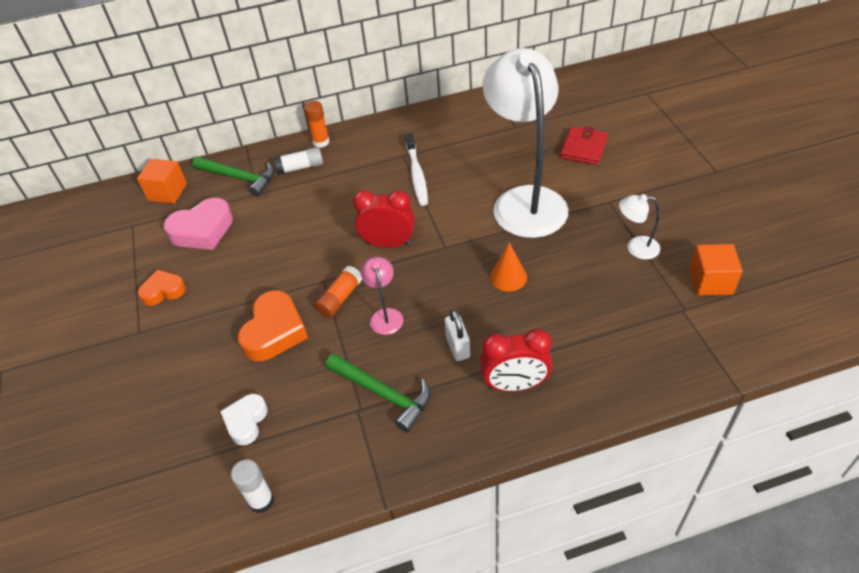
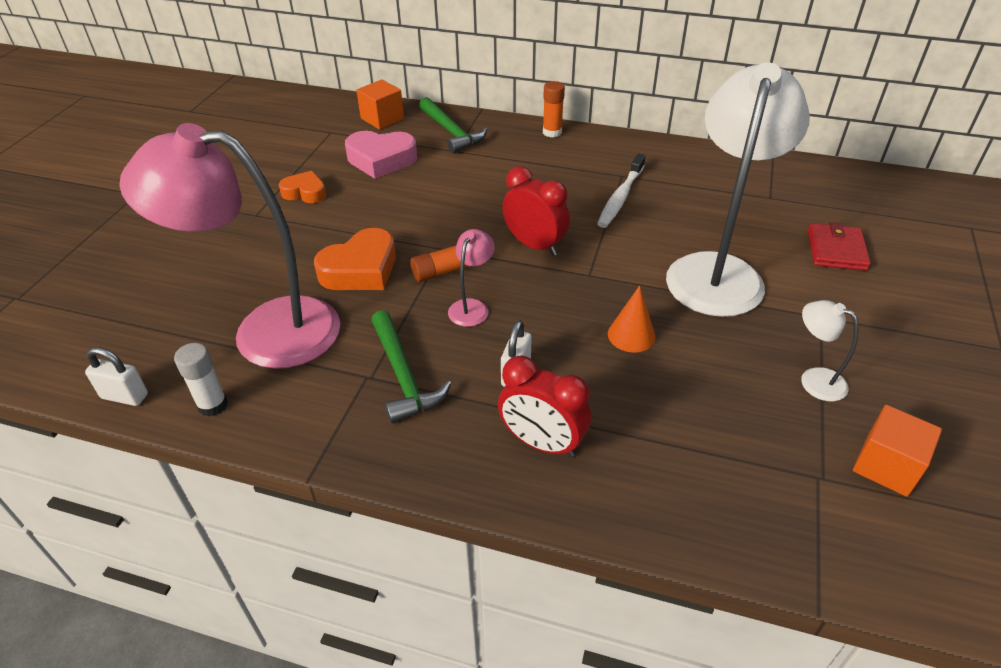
camera: 30 degrees right, 5 degrees down
(181, 539) = (125, 396): none -> white padlock
(246, 421) = (265, 331): white heart -> pink lamp
(301, 167) = (513, 145): white glue stick -> none
(583, 148) = (836, 250): red wallet -> red wallet turned 45 degrees counterclockwise

